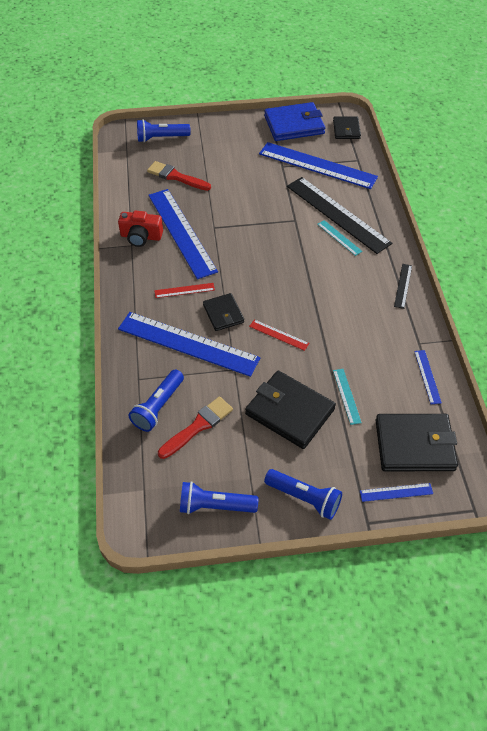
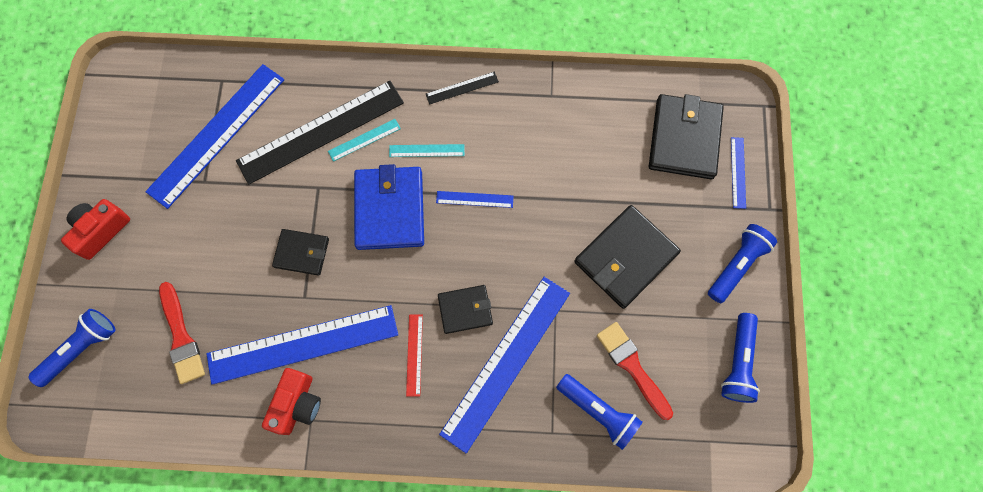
camera: 80 degrees left, 20 degrees up
(161, 138) = (81, 349): blue flashlight -> blue flashlight turned 135 degrees counterclockwise
(176, 177) = (181, 337): red brush -> red brush turned 60 degrees counterclockwise
(236, 130) = (101, 231): none -> red camera
(279, 335) = (512, 248): red ruler -> none
(294, 125) = (117, 146): blue wallet -> blue wallet (389, 210)
(346, 129) = (152, 79): black wallet -> black wallet (302, 253)
(346, 396) = (612, 191): turquoise ruler -> turquoise ruler (427, 150)
(403, 286) = (462, 88): black ruler -> black ruler turned 45 degrees counterclockwise
(427, 376) = (599, 100): blue ruler -> blue ruler (474, 199)

